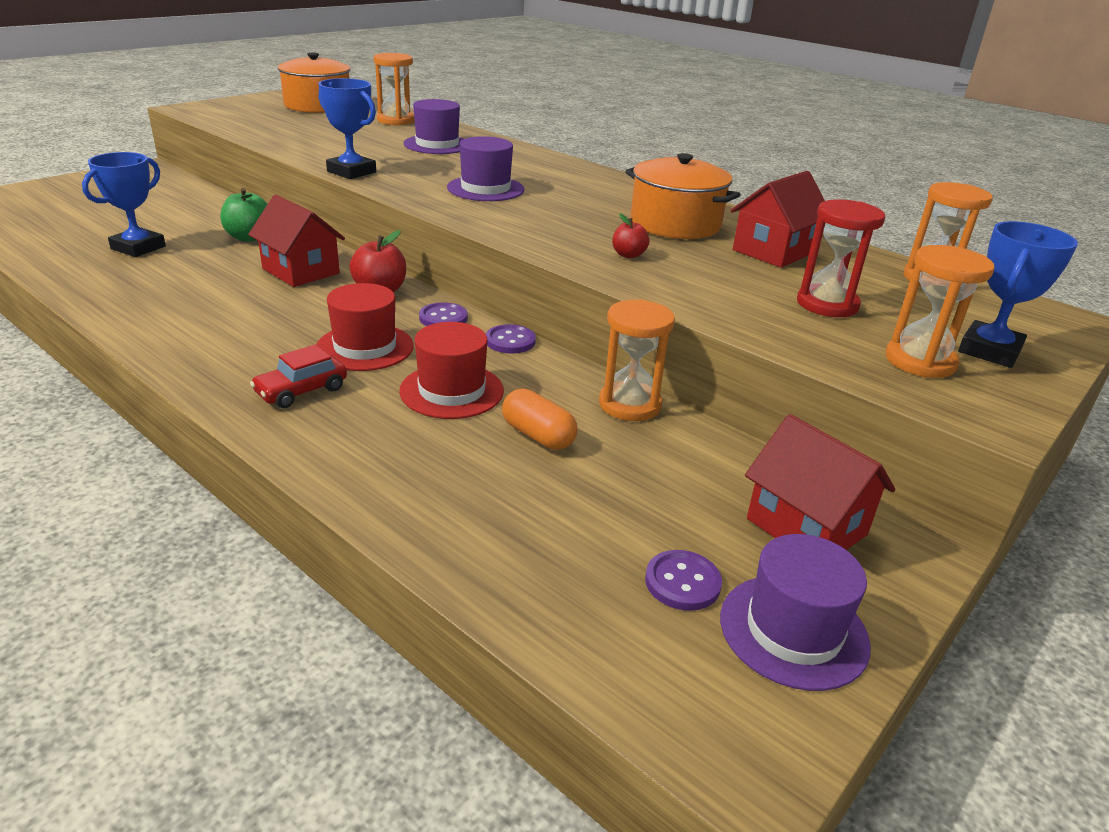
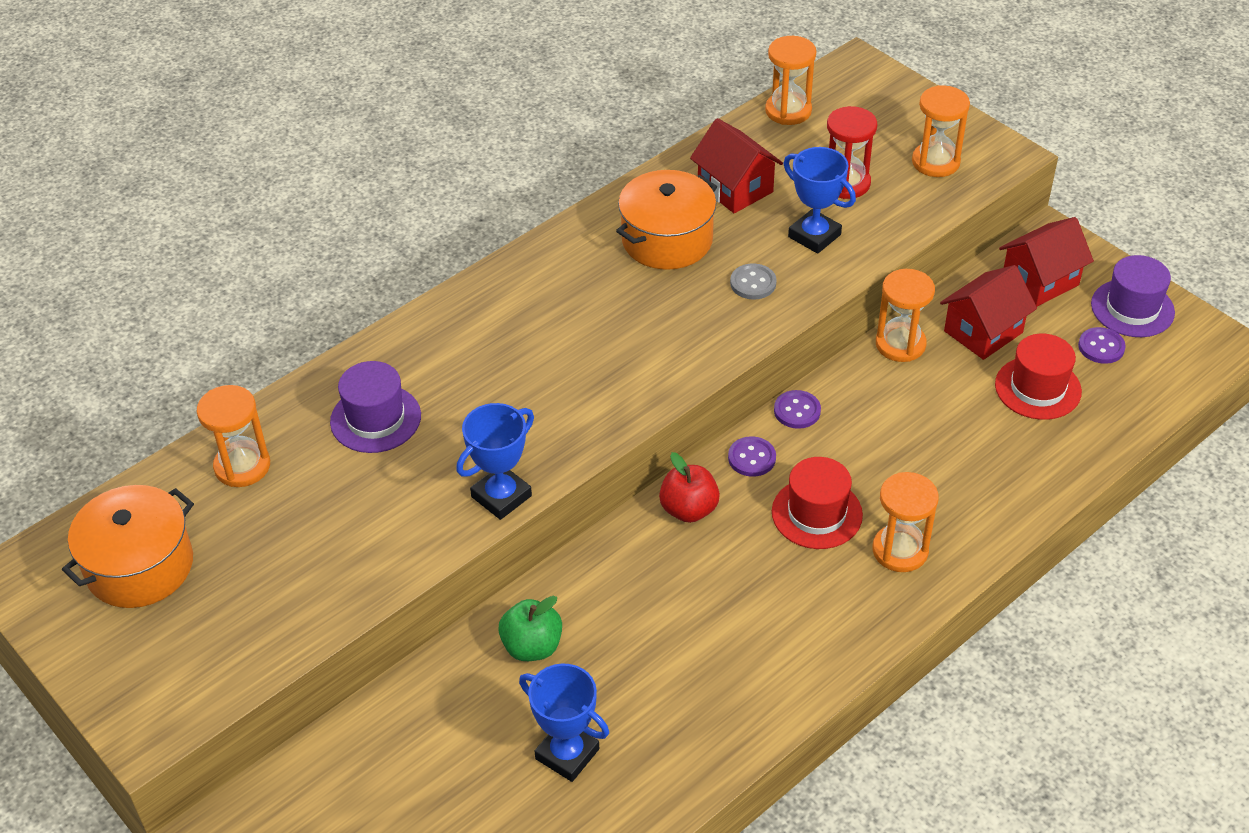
camera: 80 degrees left, 15 degrees up
(301, 271) = (638, 582): red house -> red house (983, 332)
(301, 391) = (900, 550): red car -> orange hourglass
(451, 391) = (890, 451): red hat -> red hat (1038, 388)
(485, 189) = (562, 375): purple hat -> none
(538, 436) = (951, 401): orange capsule -> none
(628, 255) = (753, 283): red apple -> grey button
(989, 351) = (914, 123): blue trophy -> blue trophy (814, 236)

